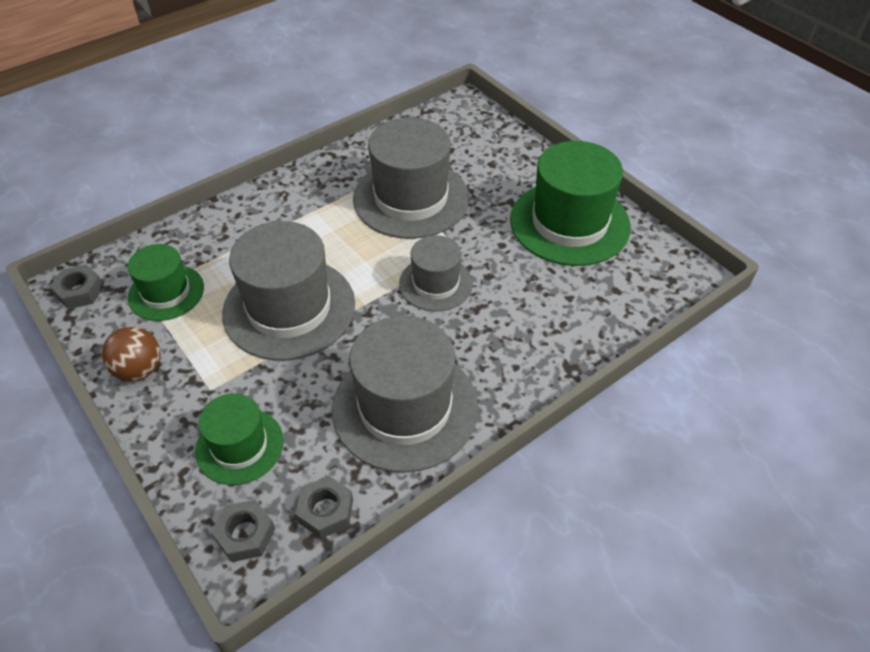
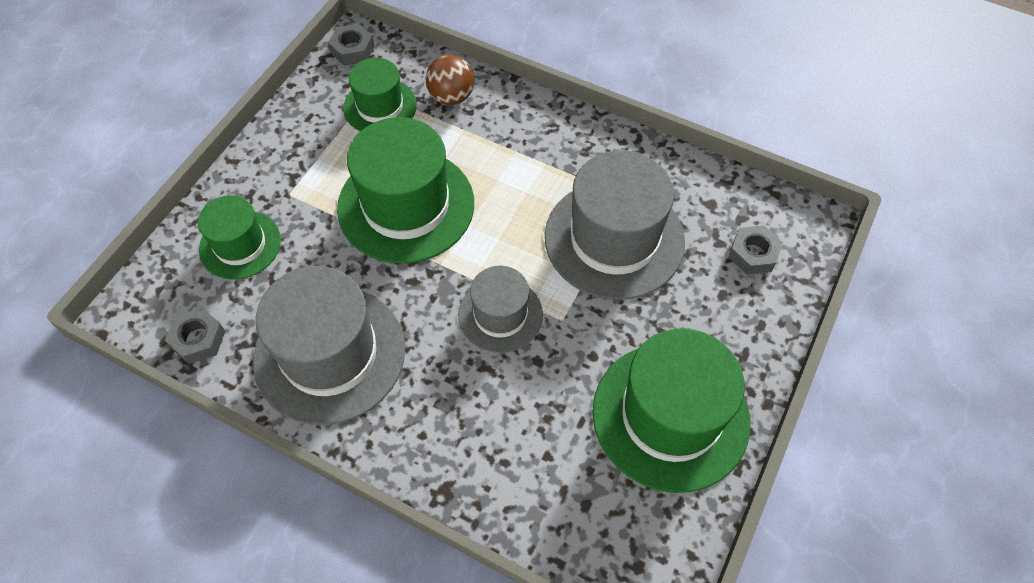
camera: 65 degrees right, 10 degrees up
(139, 369) = (289, 135): brown ball -> brown ball (451, 96)
(245, 534) = (158, 291): grey nut -> grey nut (753, 254)
(289, 308) = (406, 205): grey hat -> green hat

